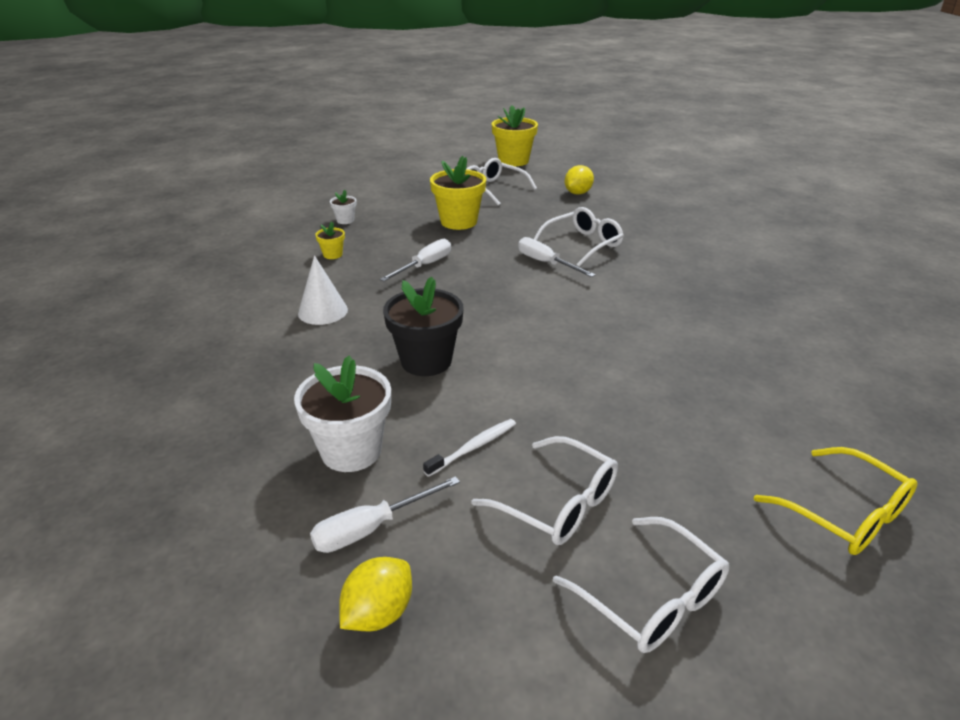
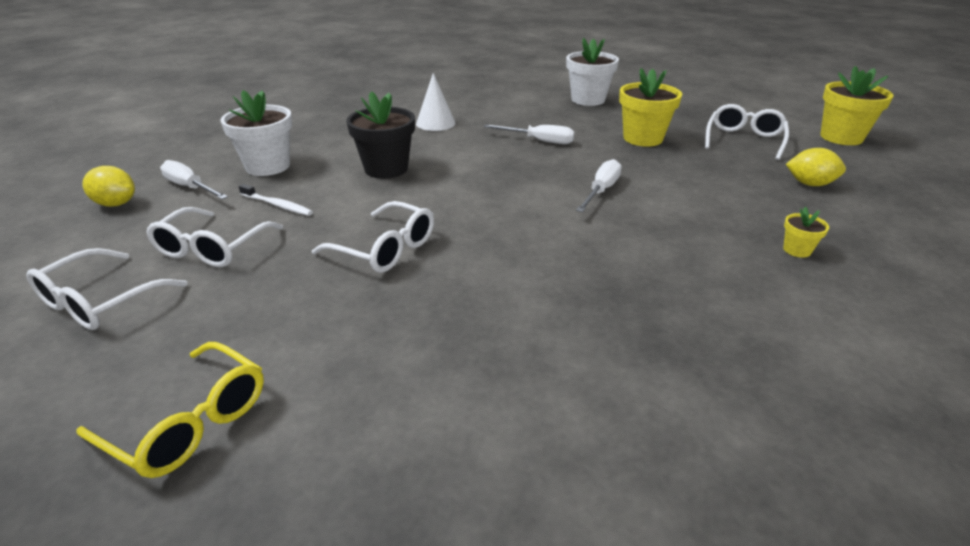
camera: 70 degrees right, 0 degrees up
(332, 254) = (524, 108): yellow flower pot -> yellow flower pot (797, 250)
(345, 220) = (588, 100): white flower pot -> white flower pot, size x2.10
(583, 244) = (670, 204): white glasses -> white glasses (385, 249)
(845, 514) = (189, 422): yellow glasses -> yellow glasses turned 90 degrees counterclockwise

